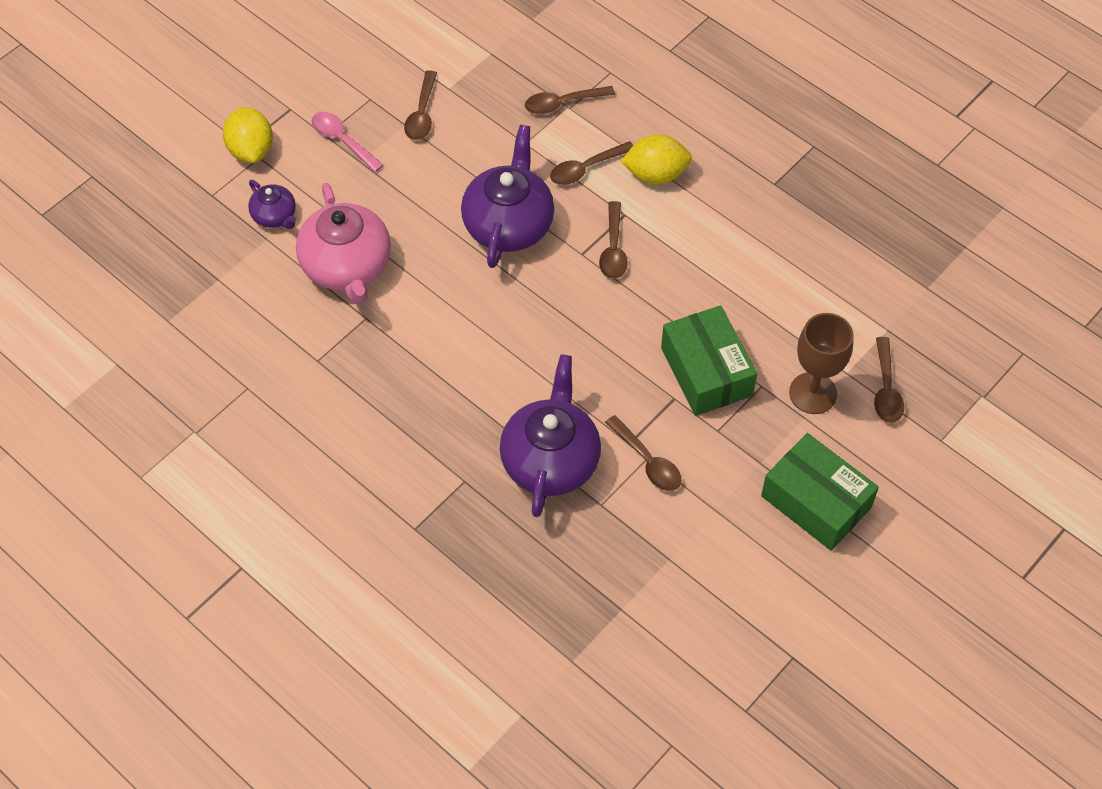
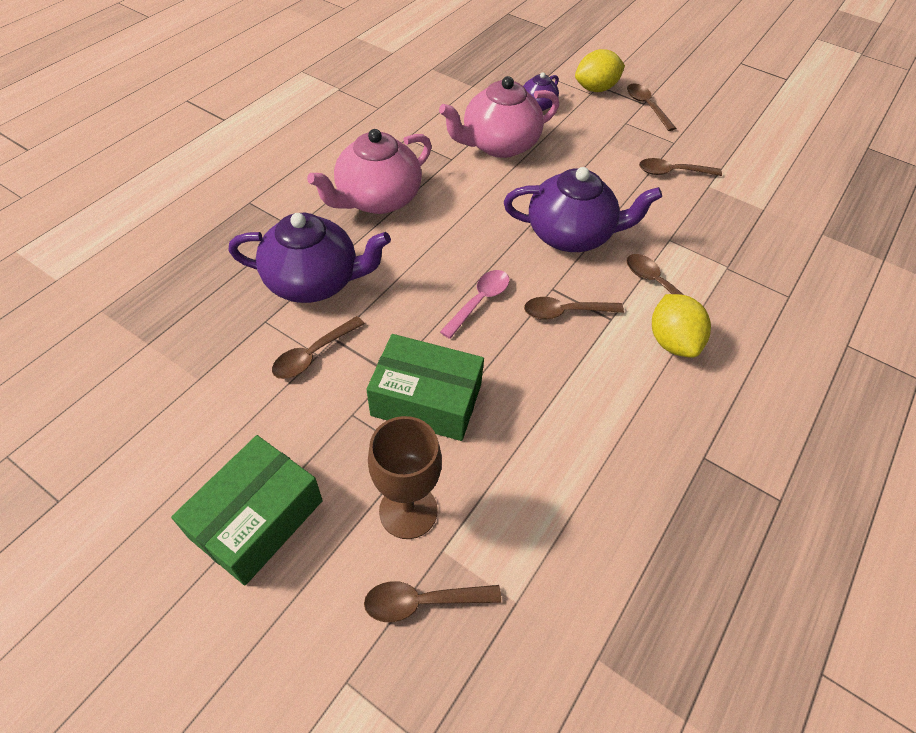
camera: 80 degrees right, 5 degrees down
(342, 141) = (624, 131): pink spoon -> pink spoon (479, 301)
(428, 397) = (377, 199): none -> pink teapot
(562, 103) = (730, 262): brown spoon -> brown spoon (646, 107)
(706, 371) = (426, 400): green box -> green box turned 45 degrees clockwise

